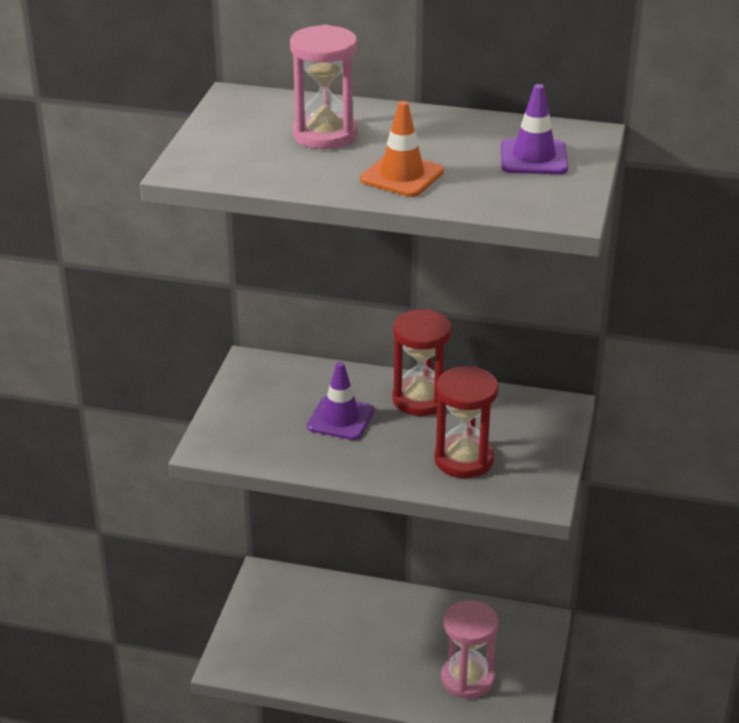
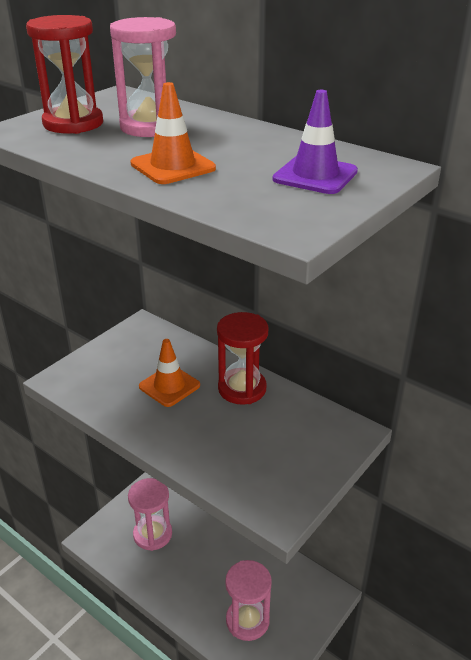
camera: 25 degrees right, 0 degrees up
(300, 634) = (152, 534): none -> pink hourglass
(340, 419) = (169, 386): purple traffic cone -> orange traffic cone
(463, 459) = (238, 452): red hourglass -> red hourglass (73, 123)

